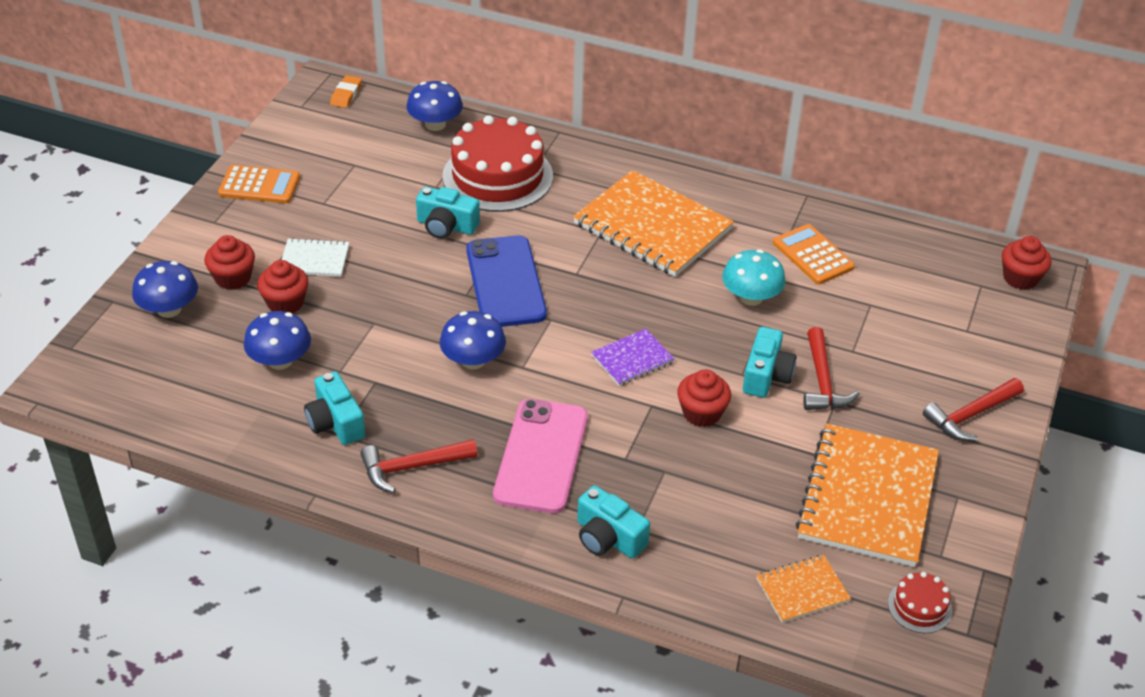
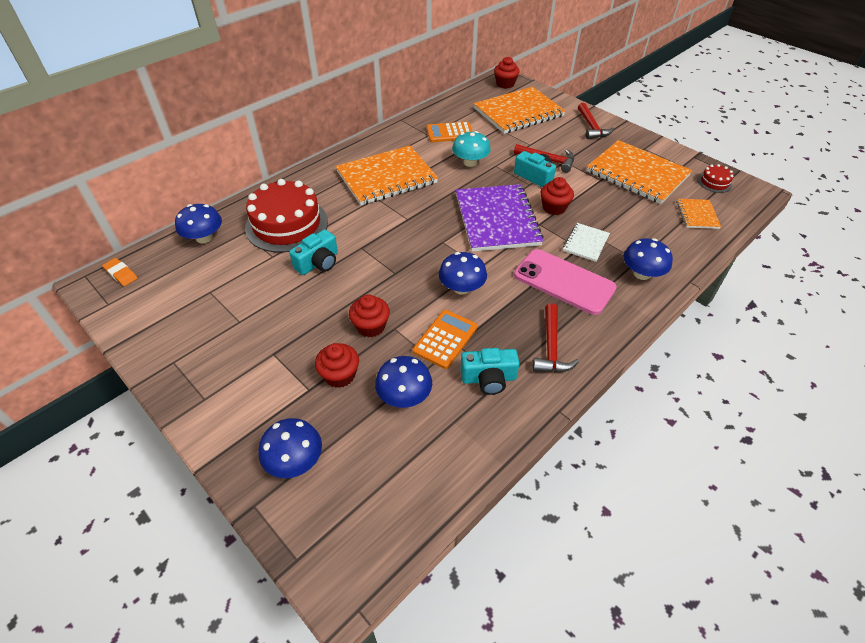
camera: 65 degrees left, 5 degrees up
(233, 278) = (286, 403): red cupcake -> red cupcake (371, 326)
(259, 185) = (183, 356): orange calculator -> orange calculator (445, 339)
(314, 259) = (301, 344): white notebook -> white notebook (585, 243)
(505, 282) = (395, 251): blue phone -> none
(608, 538) = (641, 273): turquoise camera -> blue mushroom
(632, 359) = (497, 219): purple notebook -> purple notebook, size x2.09
(940, 315) = (518, 112): none -> orange notebook

